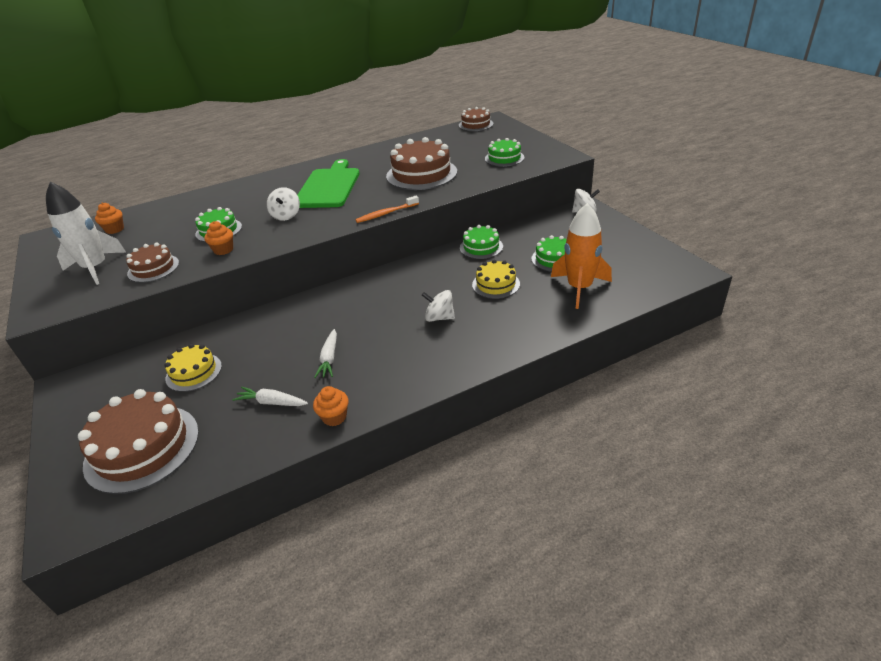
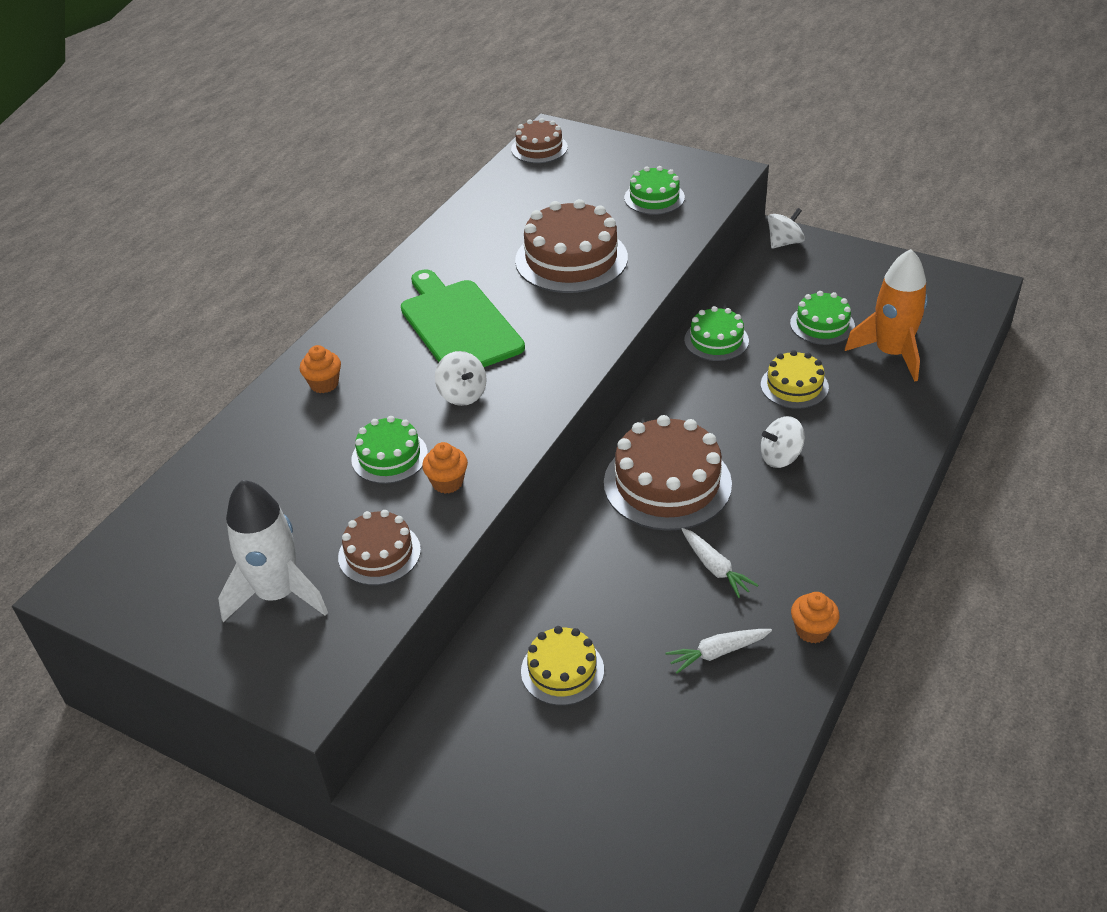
camera: 35 degrees left, 5 degrees up
(115, 229) = (197, 523): orange cupcake -> orange cupcake (324, 384)
(142, 448) = (633, 787): brown cake -> brown cake (667, 483)
(386, 213) = (607, 339): orange toothbrush -> none

